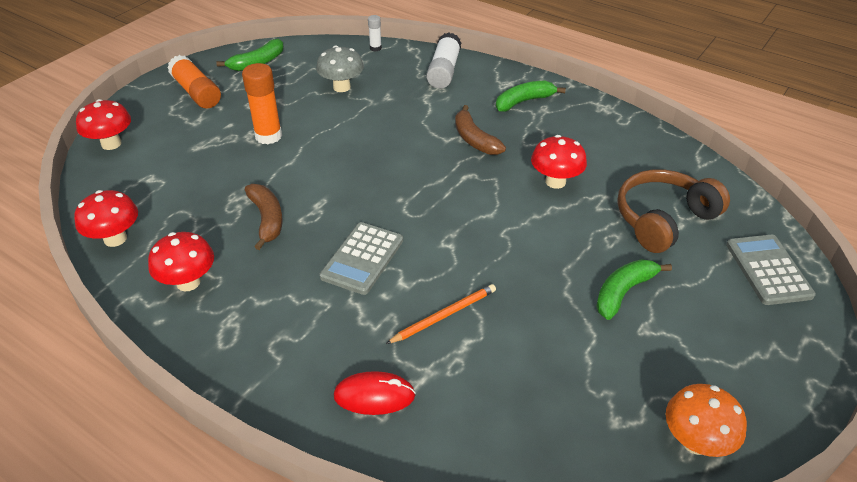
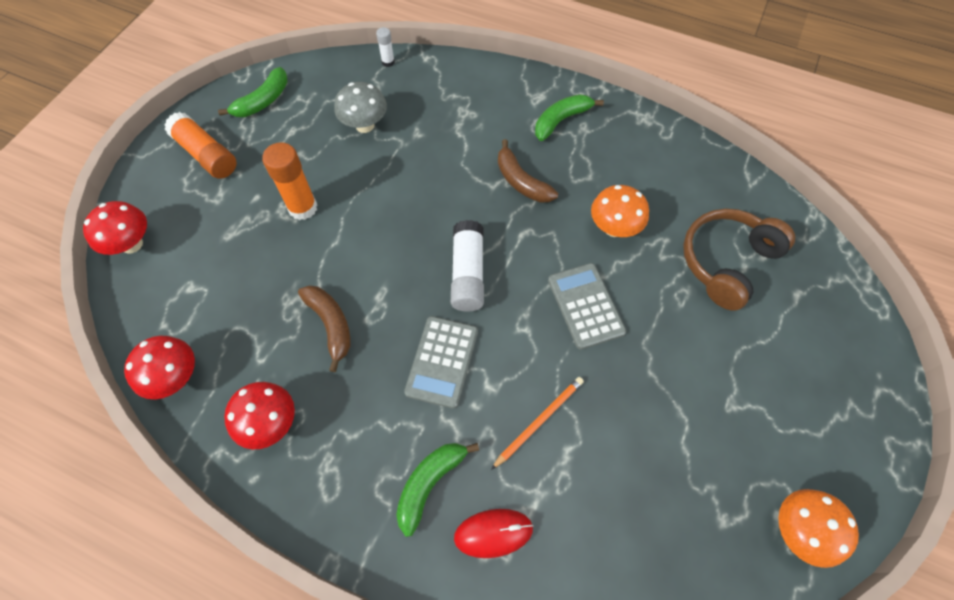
camera: 10 degrees left, 20 degrees up
(444, 71) = (469, 87): white glue stick -> white glue stick (467, 273)
(555, 182) = (614, 228): red mushroom -> orange mushroom
(623, 292) = (704, 362): green banana -> green banana (429, 483)
(768, 270) = (834, 311): grey calculator -> grey calculator (585, 306)

